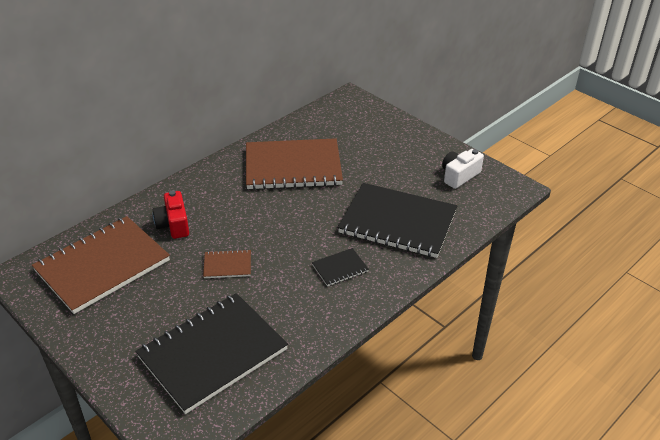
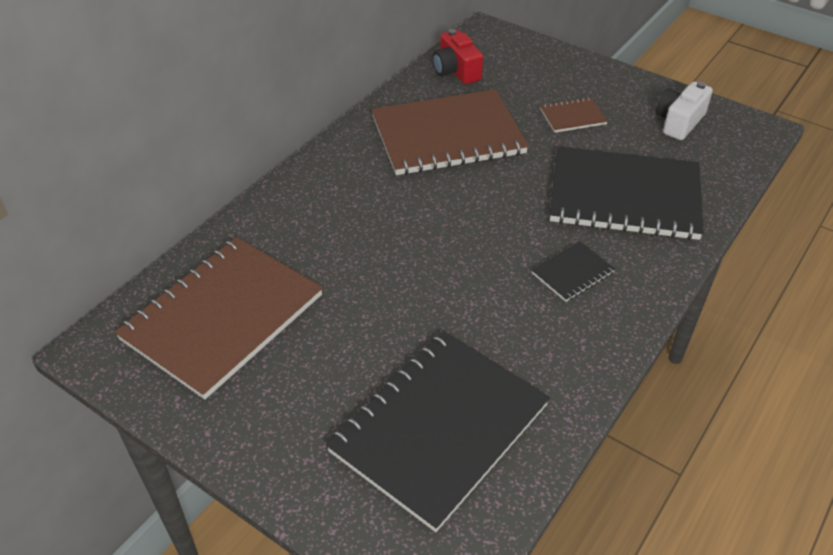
camera: 10 degrees left, 5 degrees up
(173, 224) = (308, 241): red camera -> red camera (456, 71)
(227, 265) = (410, 291): brown notebook -> brown notebook (572, 117)

